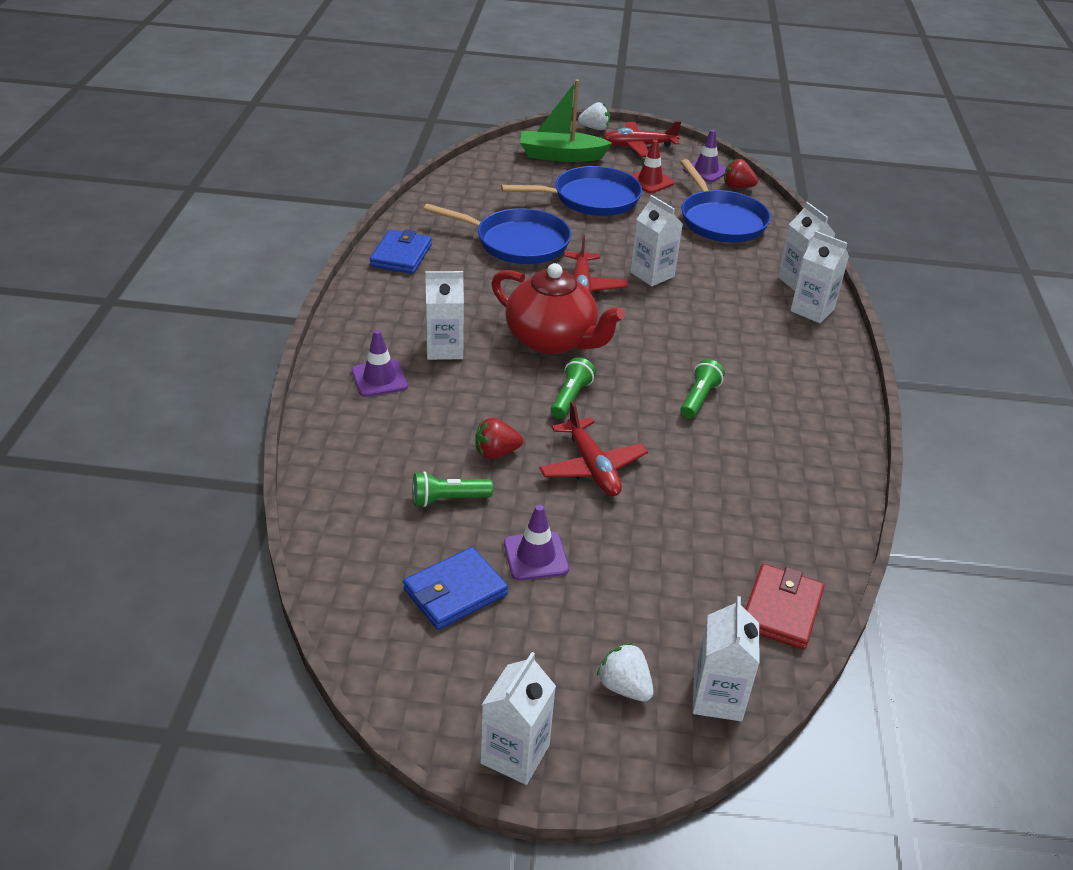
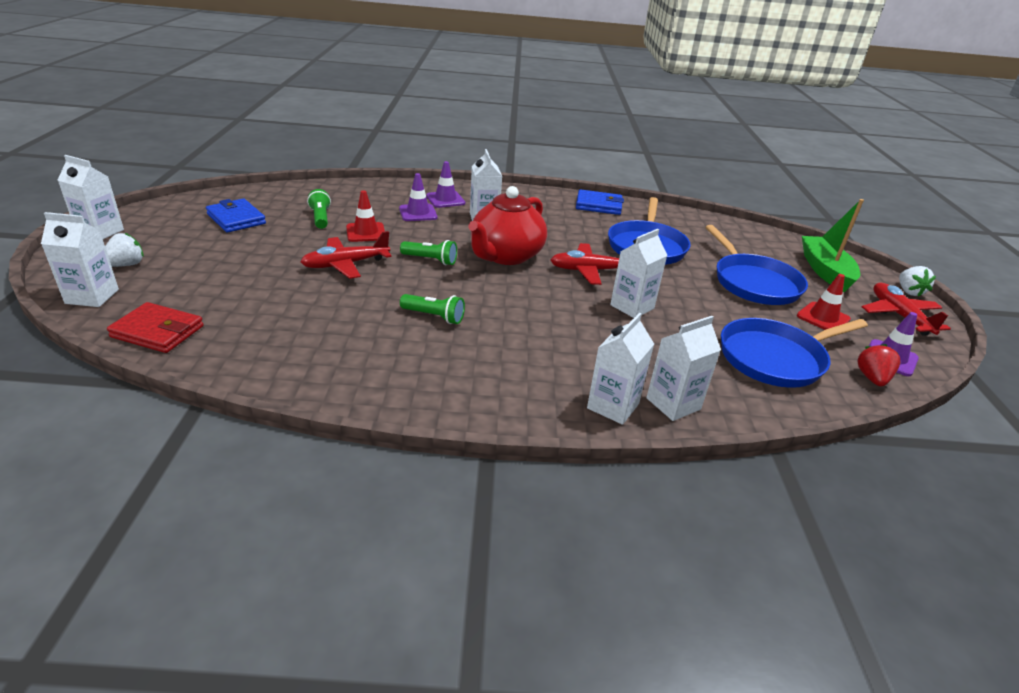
camera: 85 degrees right, 5 degrees down
(496, 453) = (366, 232): red strawberry -> red traffic cone
(536, 556) = (258, 242): purple traffic cone -> purple traffic cone (418, 213)

